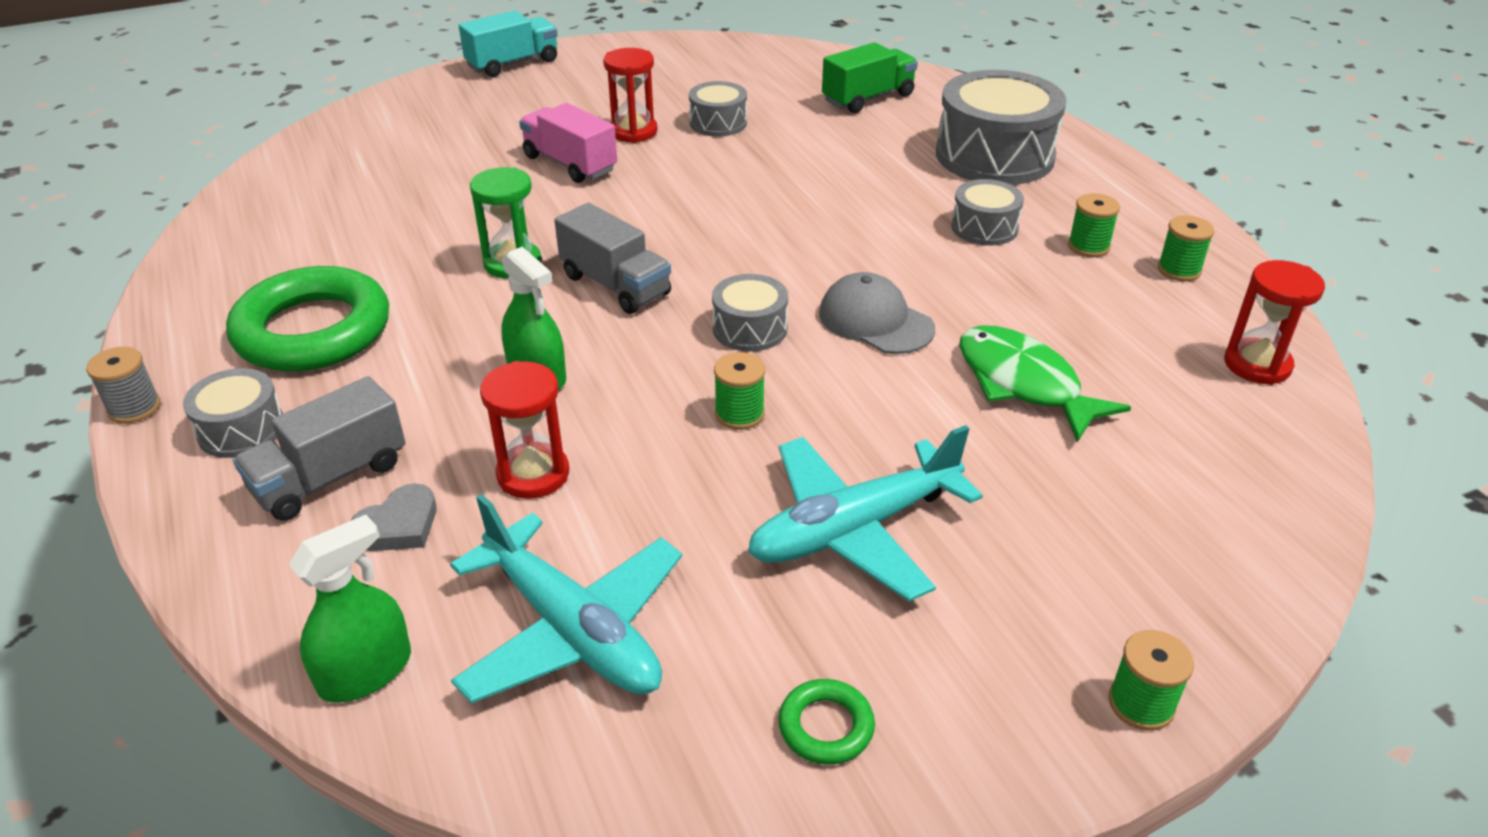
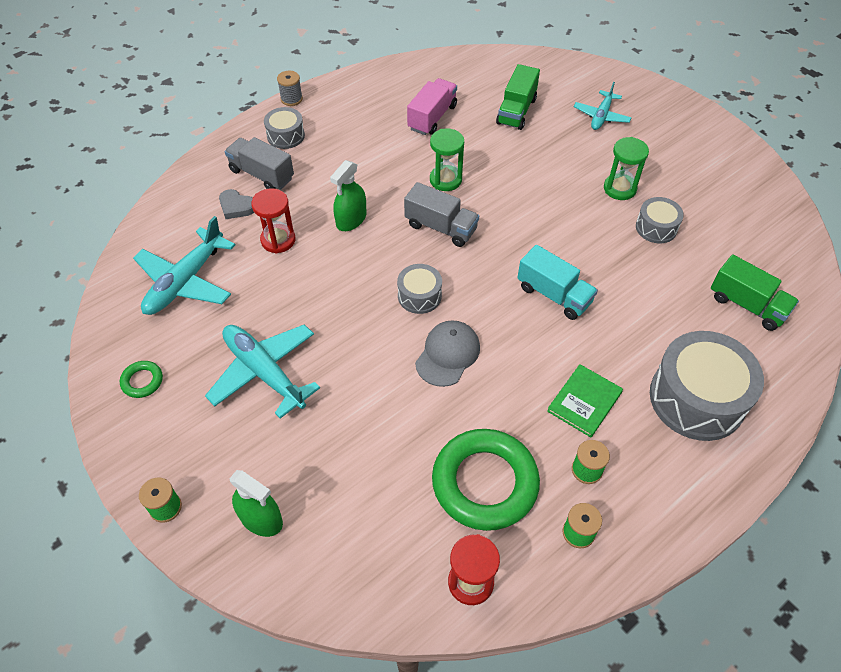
camera: 75 degrees right, 15 degrees up
(313, 330) = (362, 129): green ring -> green ring (485, 483)
(365, 672) = (156, 225): green spray bottle -> green spray bottle (261, 519)
(411, 175) = (516, 111): none -> green truck
(483, 116) = (601, 116): none -> turquoise plane
(513, 64) = (679, 106): turquoise truck -> turquoise truck (554, 295)
(570, 164) = (563, 171): pink truck -> pink truck (432, 117)
(615, 285) = (441, 227): grey truck -> grey truck turned 90 degrees counterclockwise
(633, 132) = (619, 188): red hourglass -> green hourglass
(739, 414) = (342, 307): green spool -> none
(984, 227) = (584, 401): grey drum -> green book
(1023, 384) = (407, 439): green fish -> none

